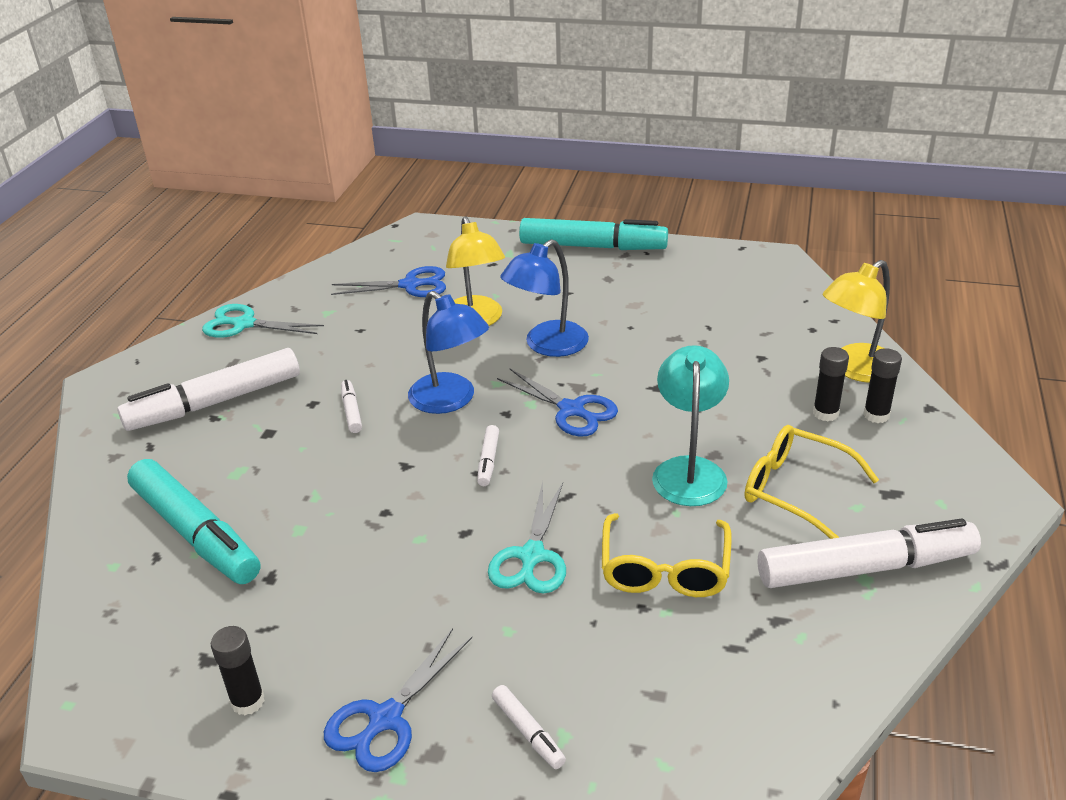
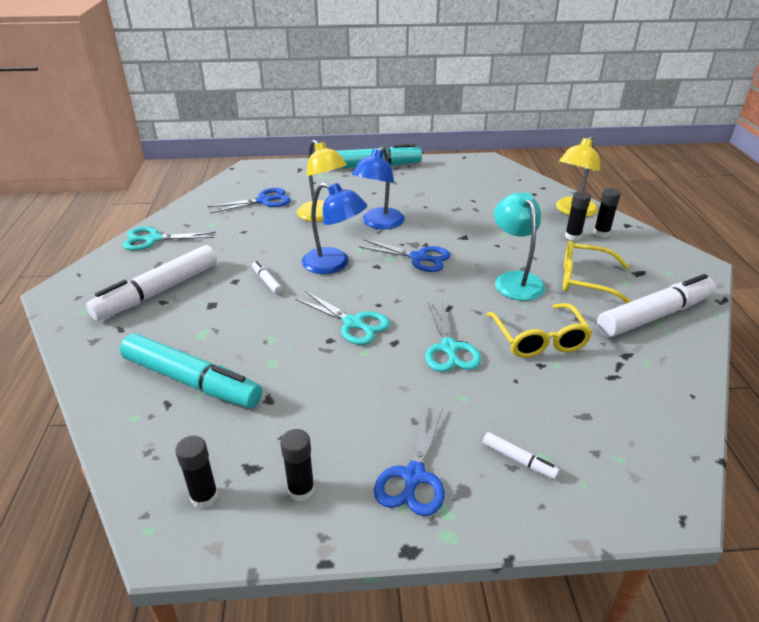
camera: 20 degrees left, 0 degrees up
(141, 682) = (204, 497): none -> black glue stick
(428, 494) = (353, 323): none -> turquoise scissors
(488, 460) = (383, 296): white marker -> none

